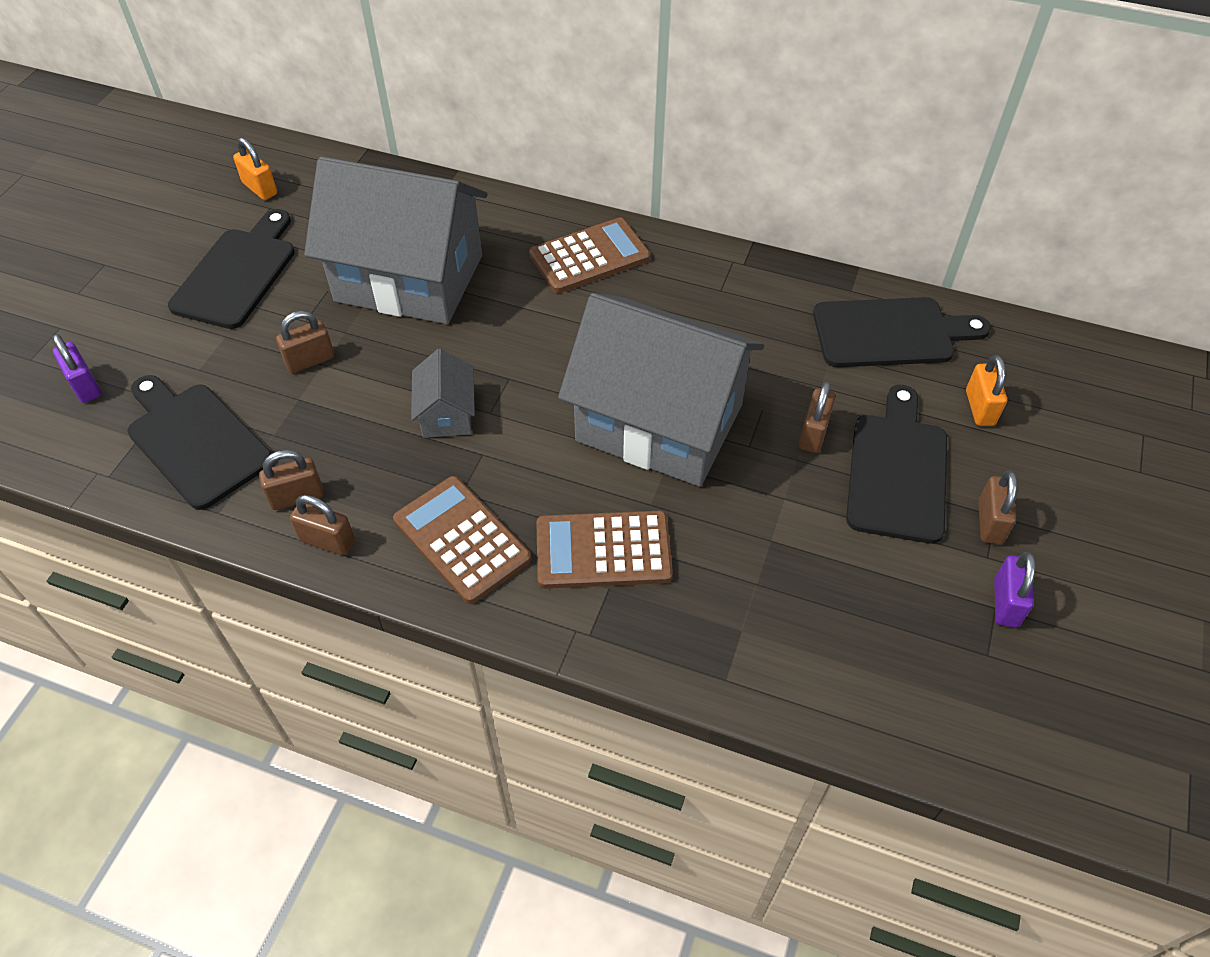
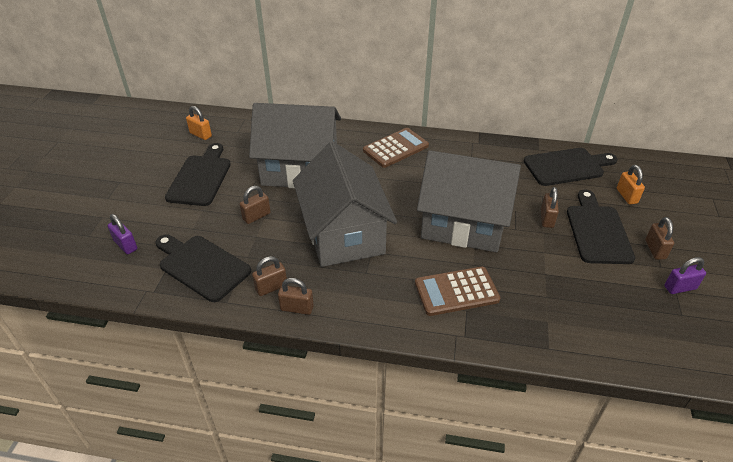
camera: 10 degrees left, 10 degrees down
(447, 414) = (344, 234): grey house -> grey house, size x2.35
(462, 539) = (375, 297): brown calculator -> none
(1005, 603) = (680, 287): purple padlock -> purple padlock turned 75 degrees clockwise

